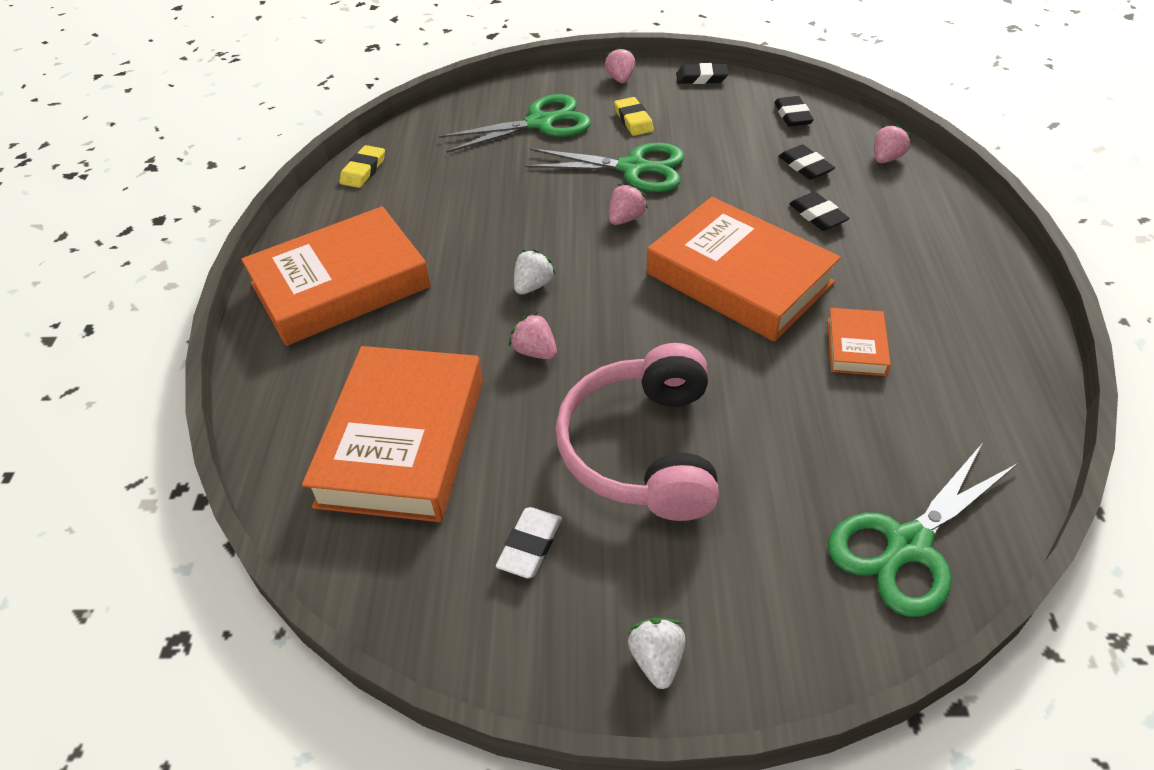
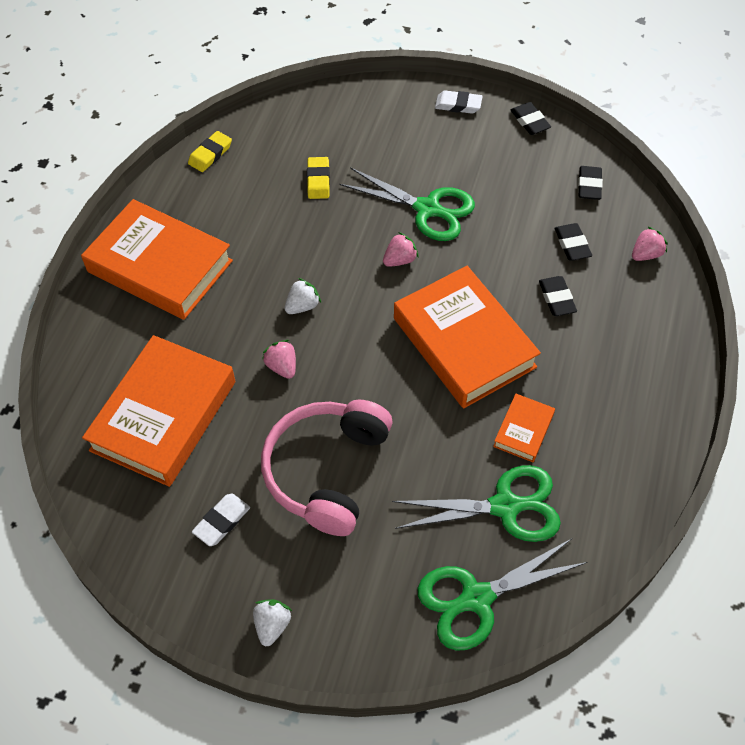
camera: 15 degrees right, 10 degrees up
(340, 285) = (160, 266): orange book -> orange book turned 45 degrees clockwise
(541, 123) = (371, 139): green scissors -> green scissors (506, 506)
(620, 79) = (458, 105): pink strawberry -> white eraser
(633, 120) = (450, 156): yellow eraser -> yellow eraser (318, 180)
(701, 78) = (530, 121): black eraser -> black eraser turned 45 degrees clockwise

